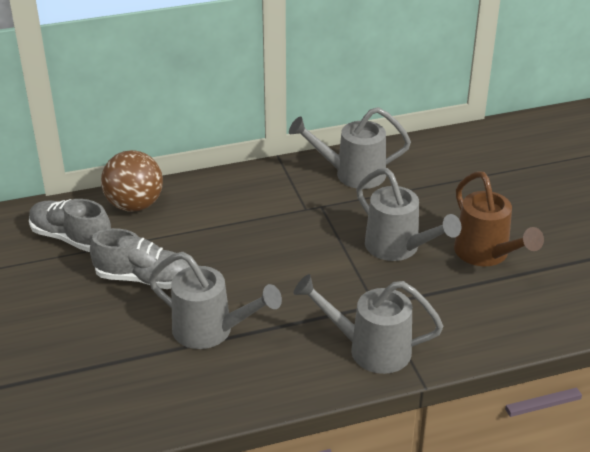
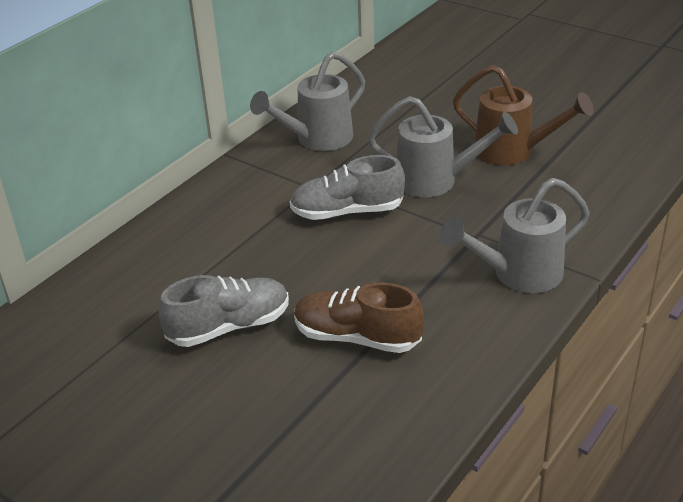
camera: 35 degrees left, 0 degrees up
(71, 238) = (96, 329): grey shoe -> grey shoe (347, 212)
(134, 205) = (130, 264): brown ball -> none
(210, 331) = (357, 337): grey watering can -> brown shoe

